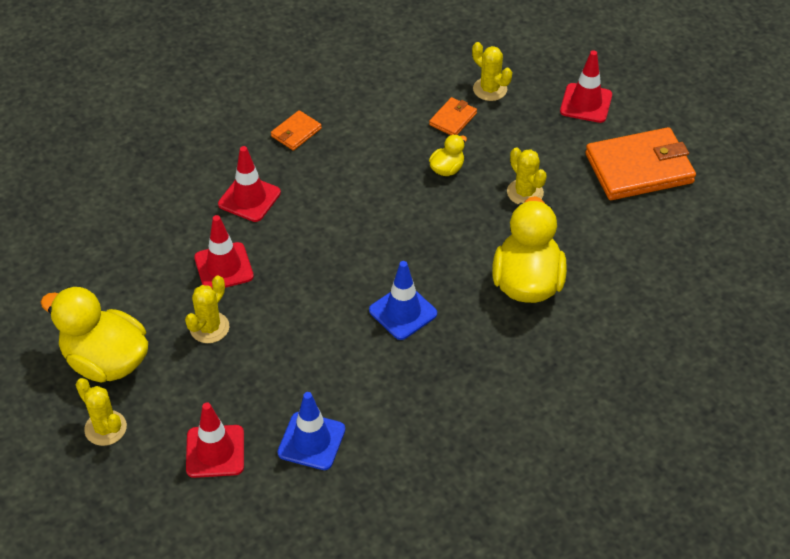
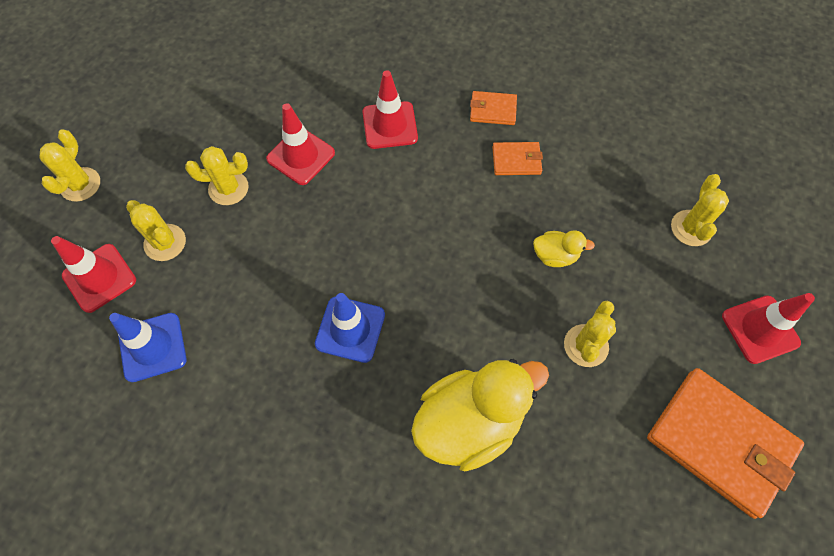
camera: 55 degrees right, 15 degrees up
(106, 361) = (148, 141): yellow duck -> none
(222, 393) = (165, 242): none -> yellow cactus
(453, 119) = (622, 221): orange wallet -> orange wallet (516, 160)

